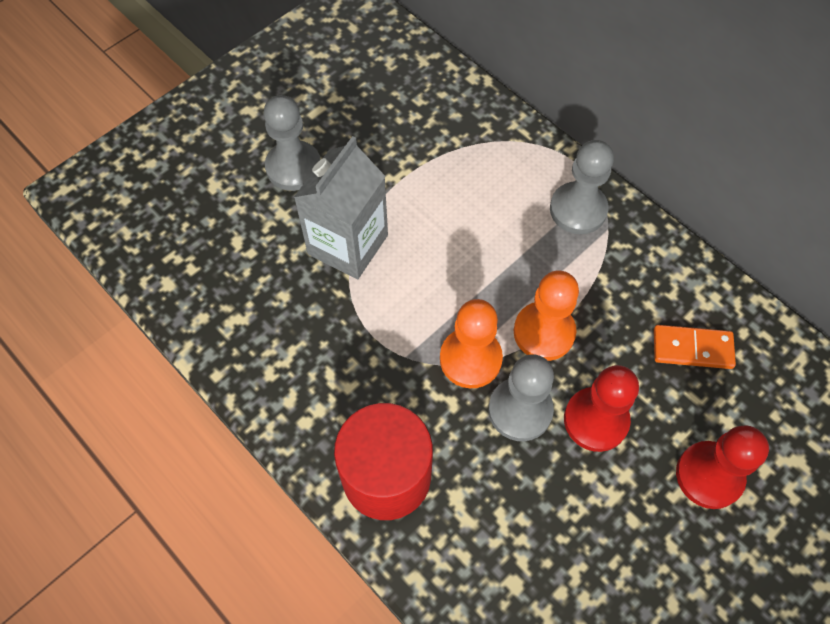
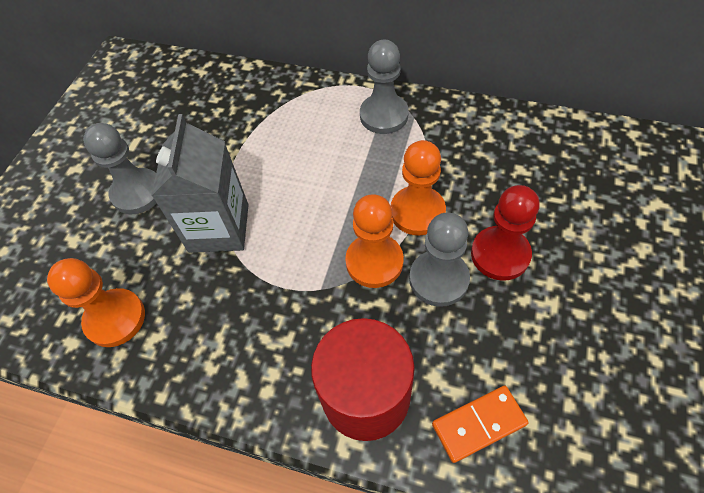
camera: 25 degrees left, 5 degrees down
(214, 282) = (115, 319): none -> orange pawn
(692, 348) = (530, 166): orange domino -> orange domino (478, 424)
(709, 475) = (608, 248): red pawn -> none

